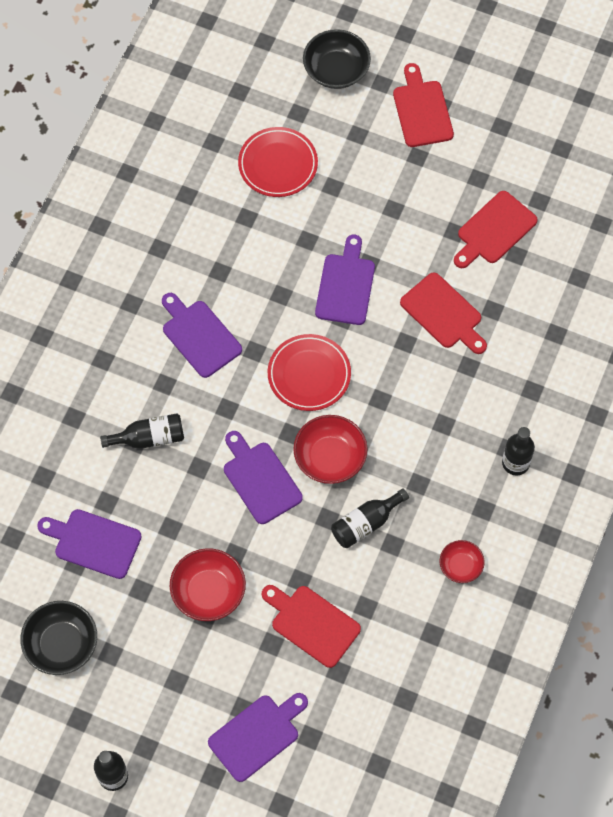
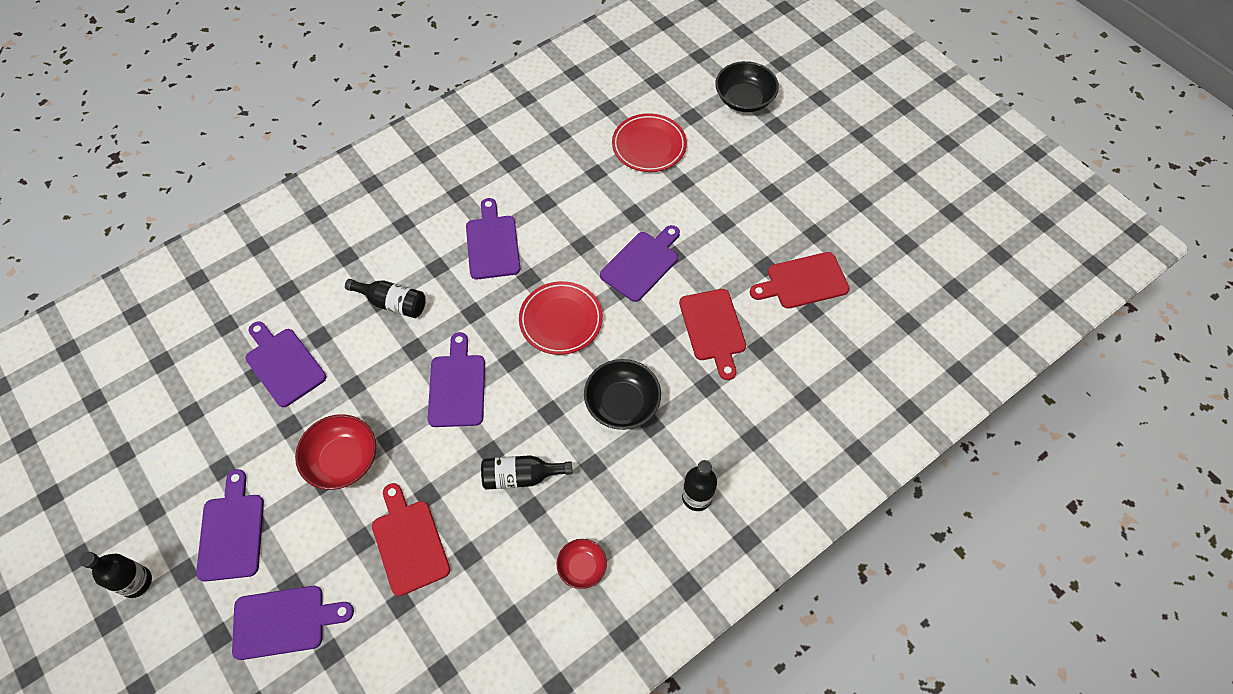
camera: 30 degrees right, 5 degrees down
(61, 644) = (191, 435): black bowl -> black bowl (622, 403)
(160, 697) = (231, 532): none -> purple cutting board
(330, 457) = (530, 400): red bowl -> none
(421, 110) = (797, 159): red cutting board -> none

